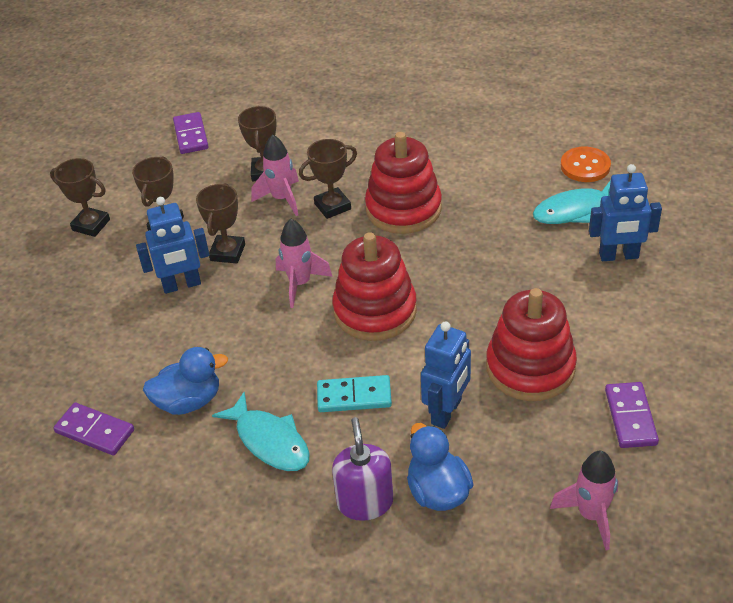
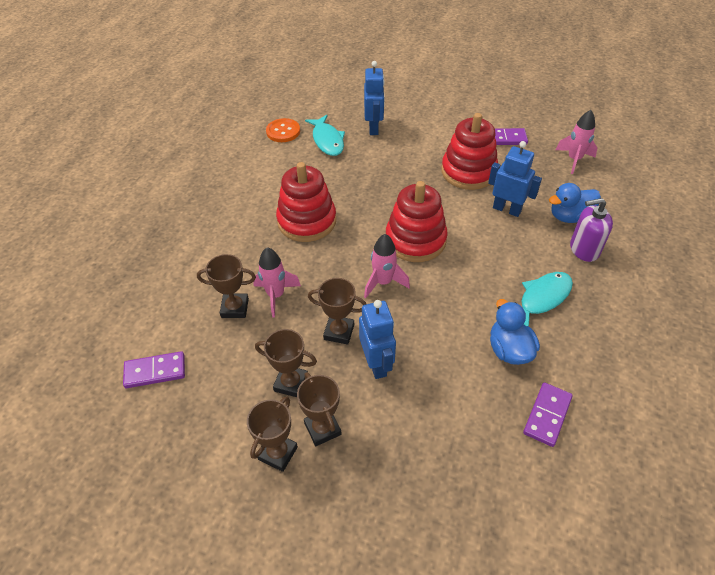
camera: 90 degrees left, 5 degrees up
(332, 206) = (294, 262): brown trophy -> brown trophy (322, 429)
(354, 396) = (497, 253): turquoise domino -> none

